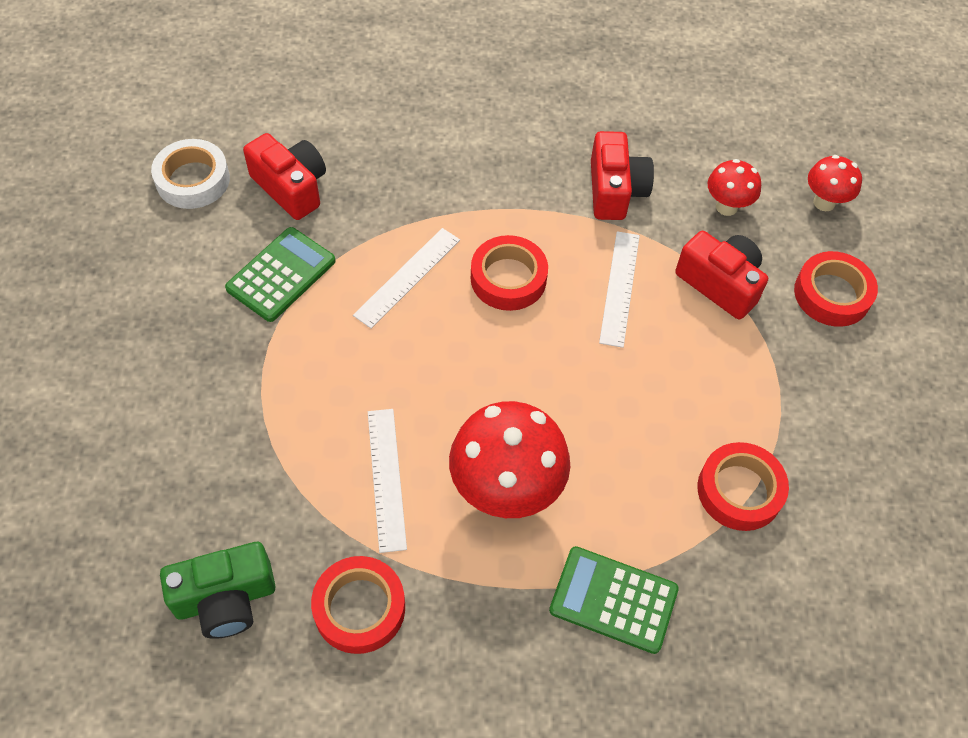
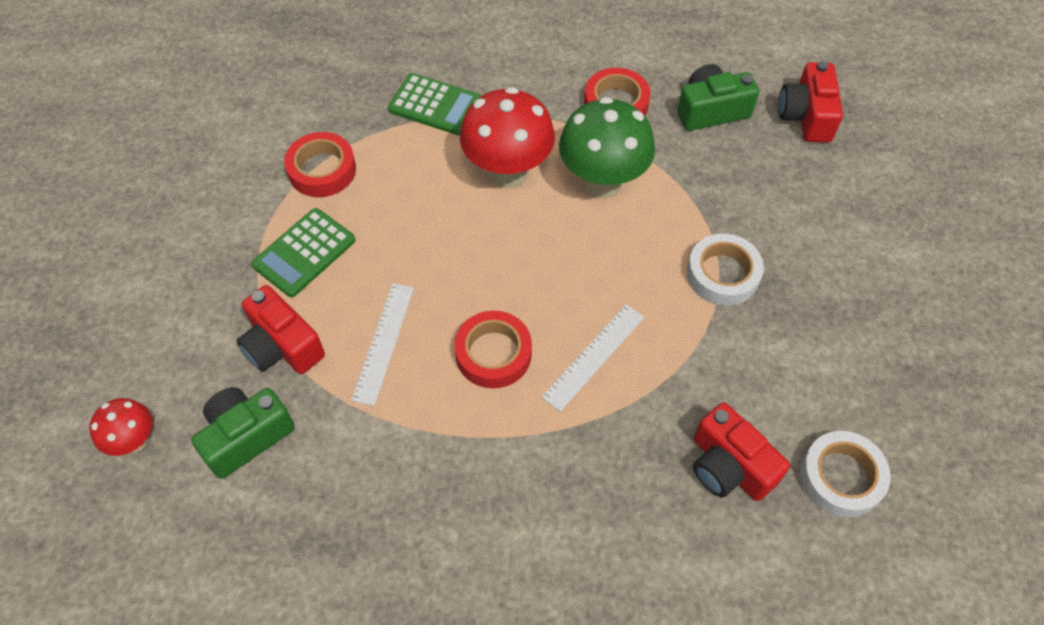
camera: 175 degrees left, 0 degrees up
(259, 363) = (722, 274): none -> white tape
(281, 275) = (720, 360): green calculator -> green calculator (304, 253)
(387, 478) = (602, 183): white ruler -> green mushroom
(615, 190) = (365, 459): red camera -> red camera (806, 116)
(726, 207) = (246, 436): red mushroom -> green camera
(832, 294) = (174, 333): red tape -> none

